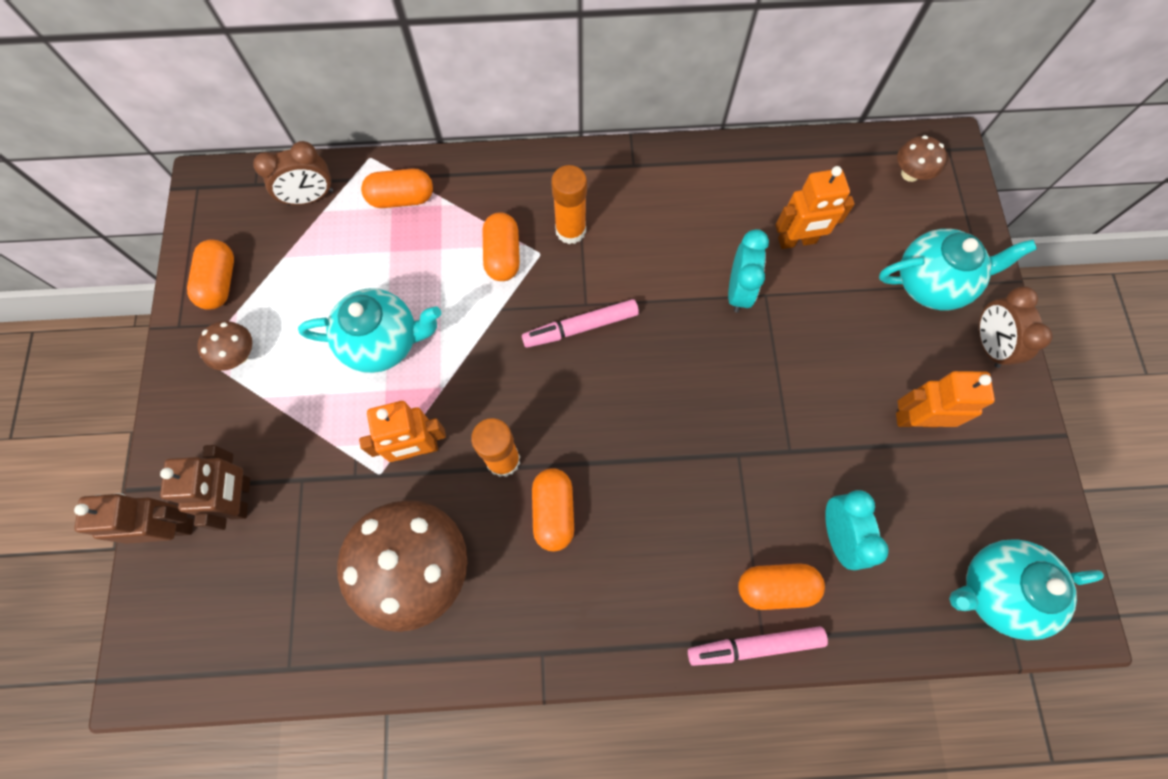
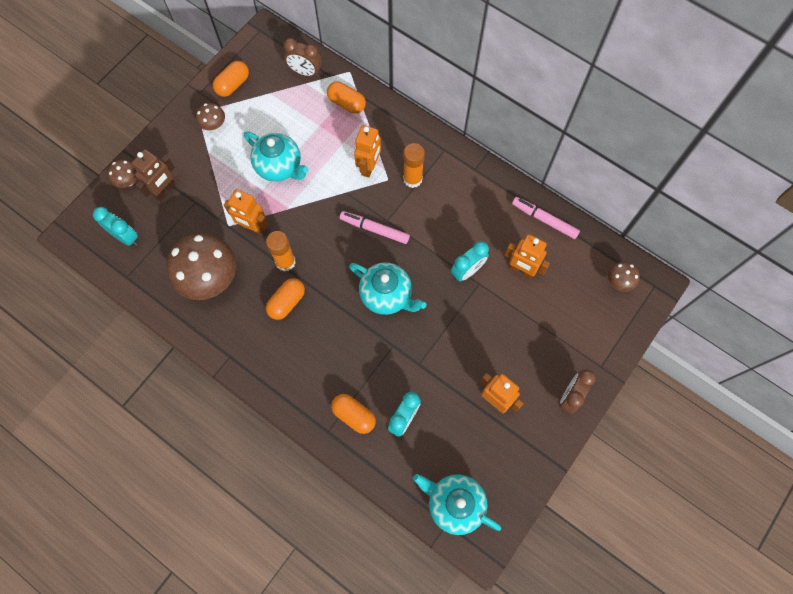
camera: 40 degrees right, 0 degrees up
(172, 527) = (128, 181): brown robot -> brown mushroom
(236, 611) = (125, 237): none -> turquoise clock
(503, 255) = (369, 167): orange capsule -> orange robot
(756, 646) = (321, 431): pink marker -> pink marker (545, 220)
(931, 283) = (571, 344): turquoise teapot -> turquoise teapot (387, 295)

